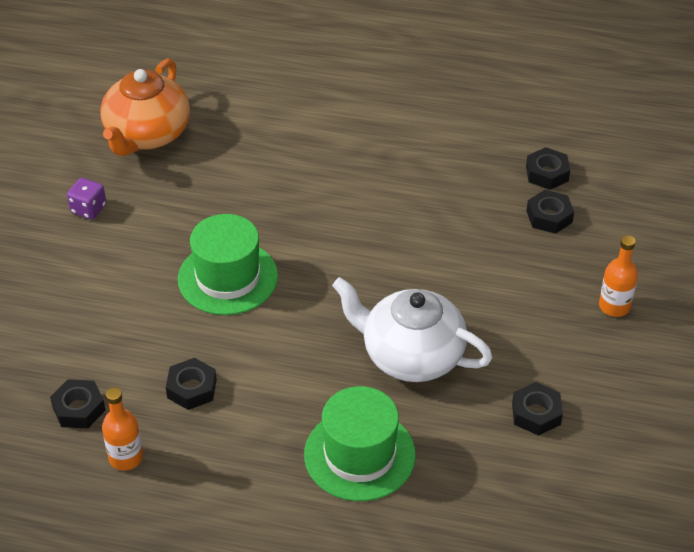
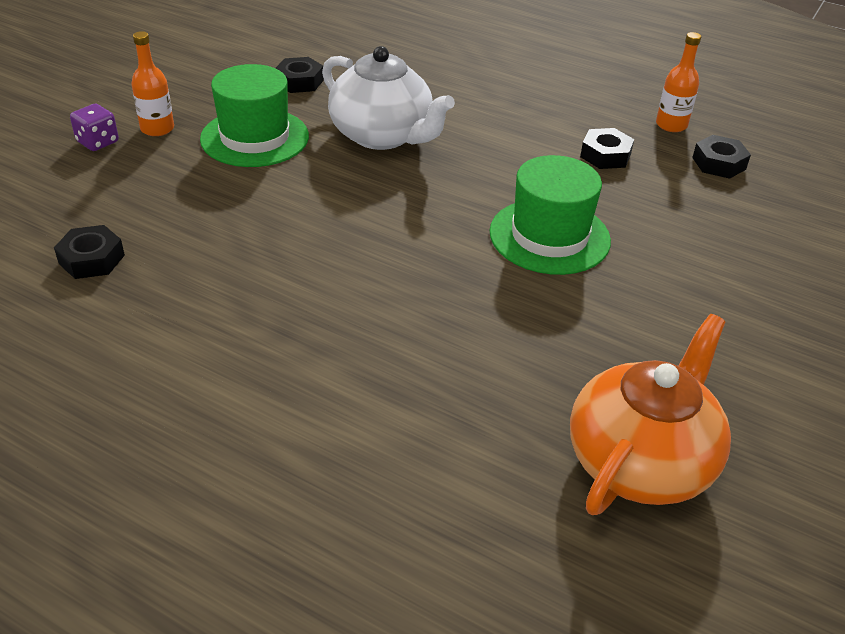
camera: 165 degrees left, 5 degrees down
(88, 209) = (730, 357): purple dice -> purple dice (98, 142)
(359, 454) = (464, 89): green hat -> green hat (255, 137)
(549, 217) = (139, 213): black nut -> none

